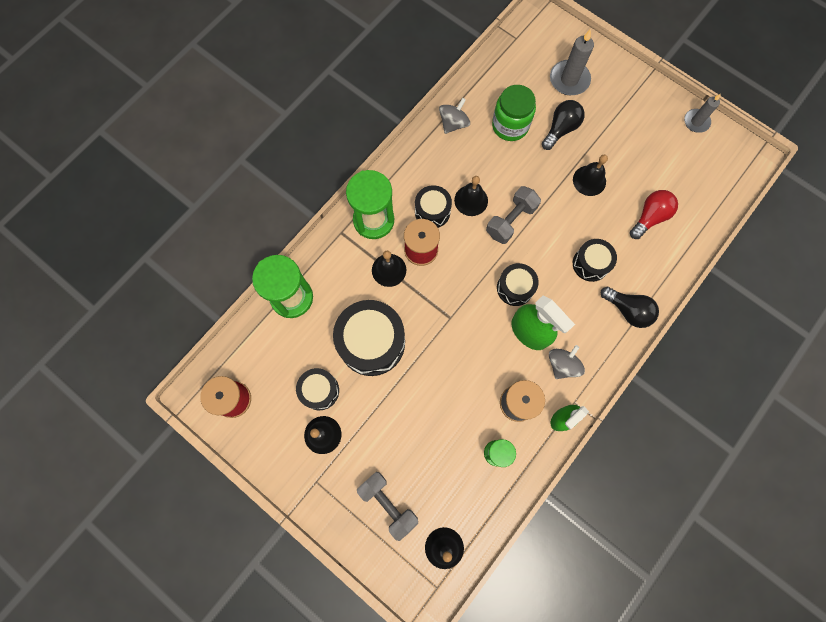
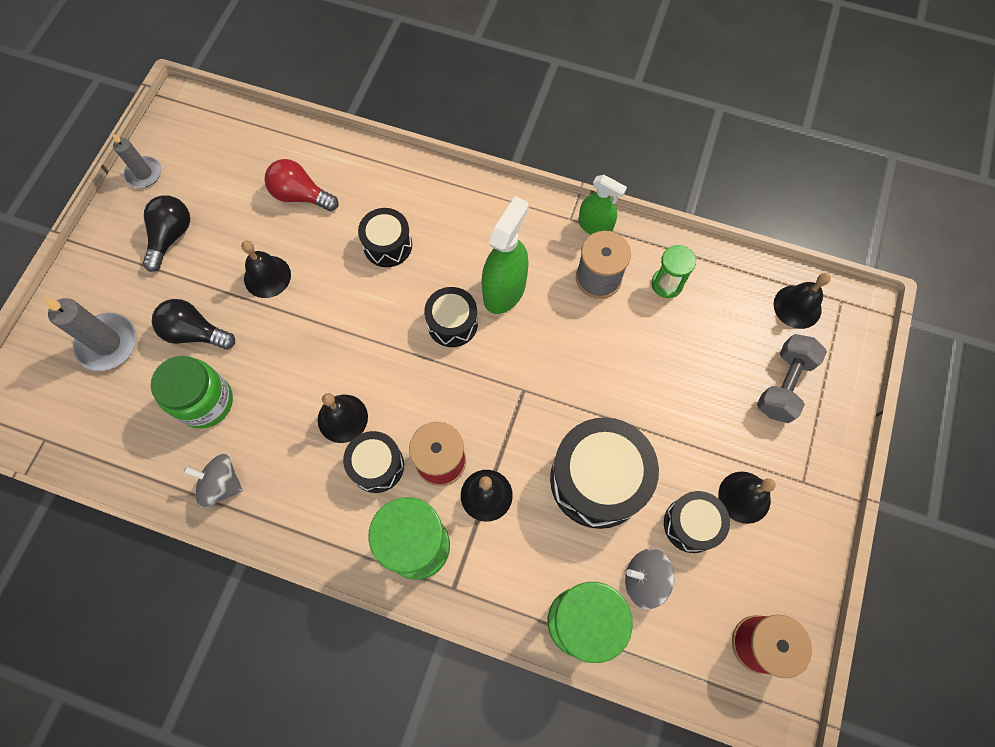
camera: 110 degrees left, 5 degrees down
(511, 220) = (357, 356): grey dumbbell -> none
(562, 365) = (531, 243): grey spinning top -> grey spinning top (644, 579)
(627, 310) = (434, 191): black light bulb -> black light bulb (171, 237)

